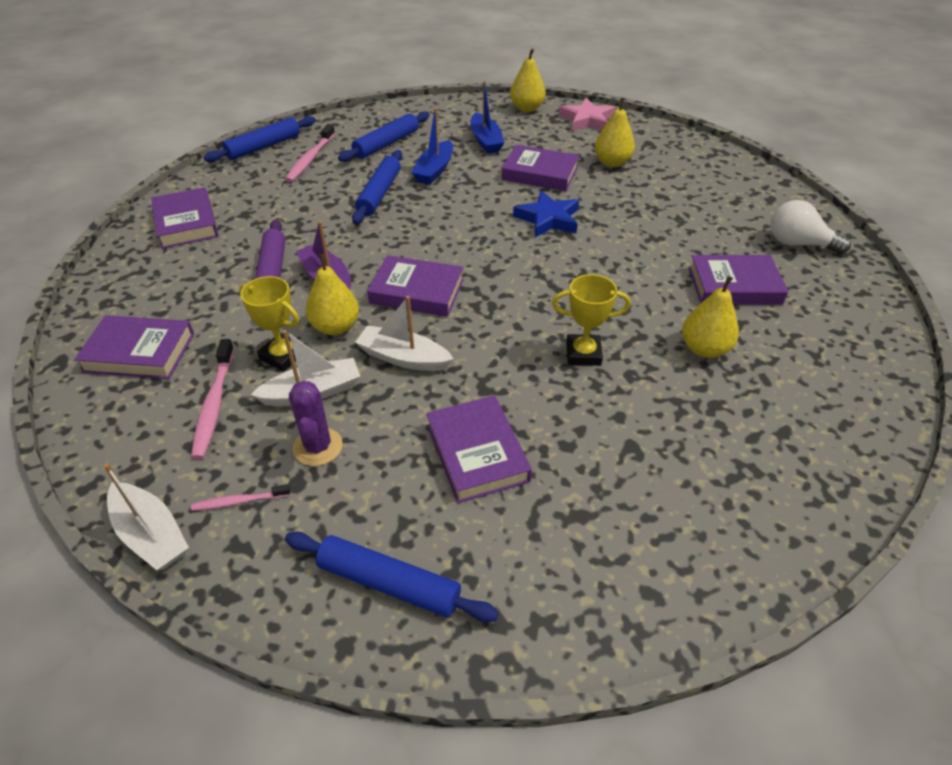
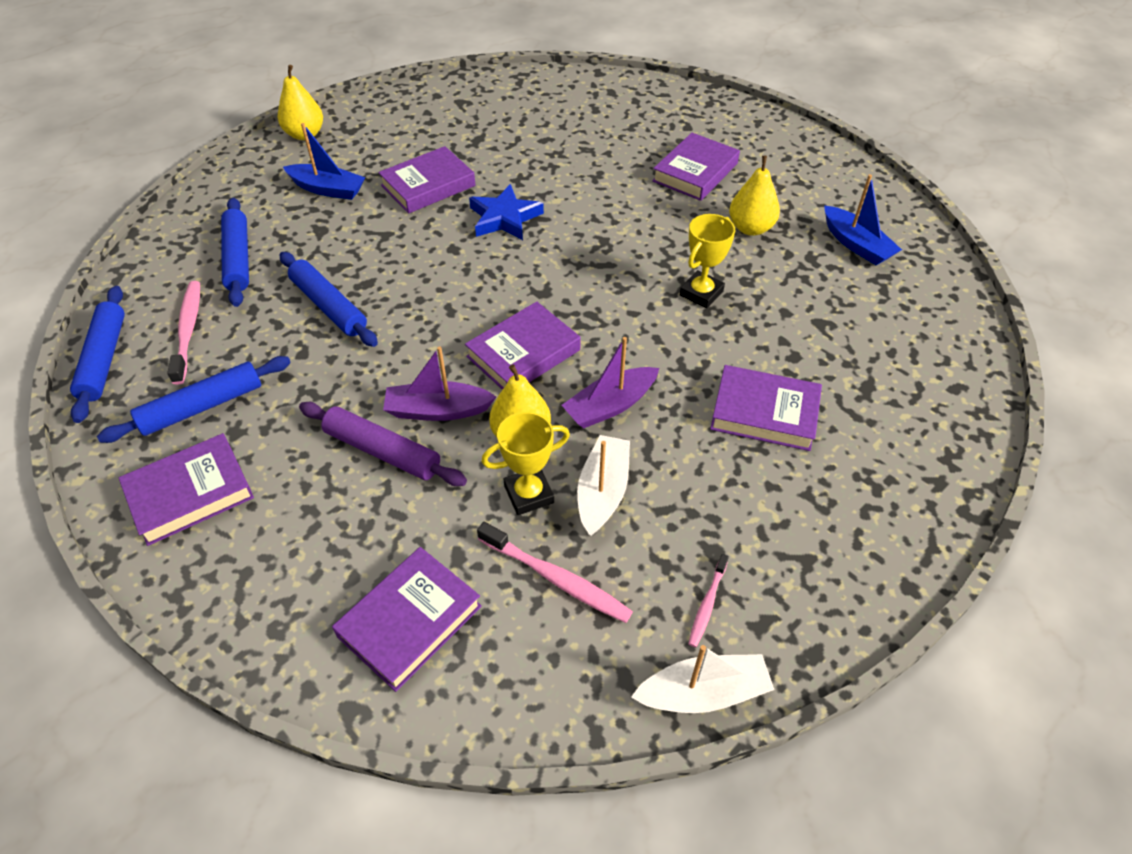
camera: 55 degrees left, 5 degrees up
(186, 223) = (190, 493): purple book -> purple book turned 45 degrees counterclockwise
(310, 159) = (188, 330): pink toothbrush -> pink toothbrush turned 150 degrees counterclockwise
(318, 447) = (679, 517): purple cactus -> none
(389, 583) = (865, 532): blue rolling pin -> blue rolling pin (202, 407)
(403, 358) = (610, 406): white boat -> purple boat
(434, 170) = (336, 248): blue boat -> blue boat (856, 245)
(587, 120) = (377, 112): pink star -> none
(612, 162) = (464, 137): yellow pear -> none
(798, 244) = (678, 114): white light bulb -> none

